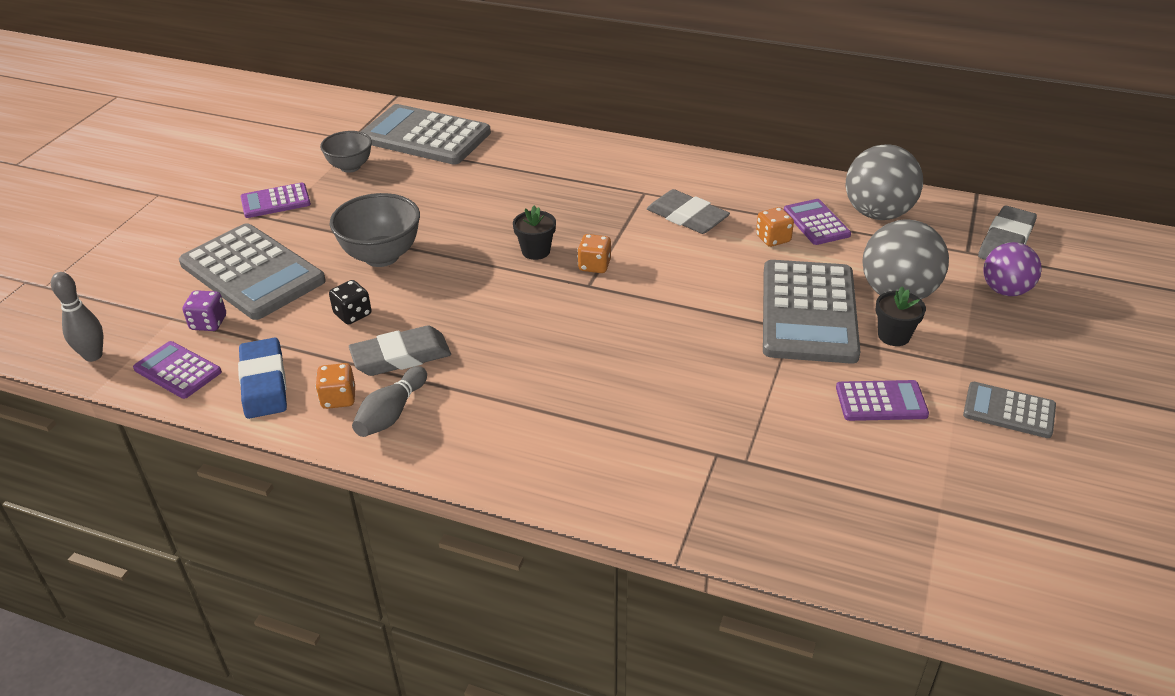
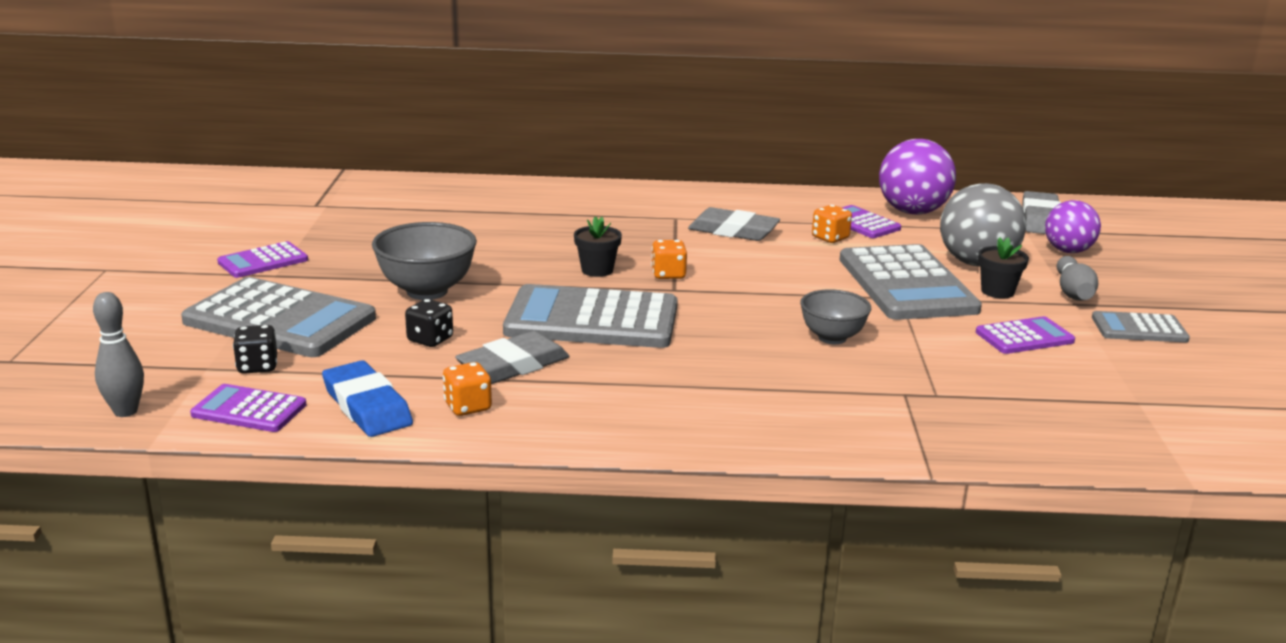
camera: 20 degrees left, 15 degrees down
(208, 323) = (257, 366): purple dice -> black dice
(350, 167) = (333, 227): grey bowl -> grey bowl (832, 338)
(391, 413) = (539, 410): grey bowling pin -> grey bowling pin (1073, 292)
(425, 136) = (402, 196): grey calculator -> grey calculator (592, 319)
(877, 214) = (912, 212): grey ball -> purple ball

